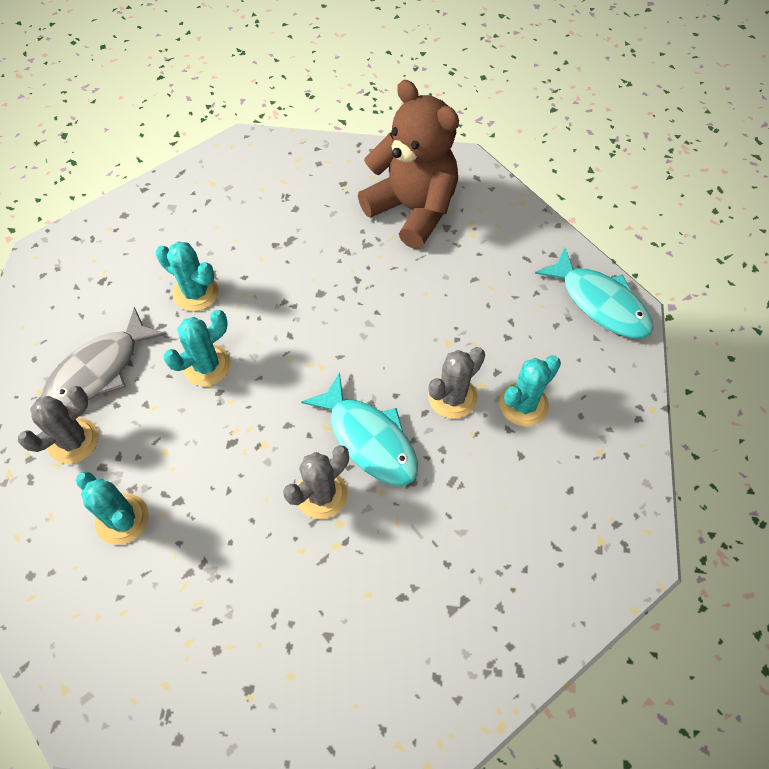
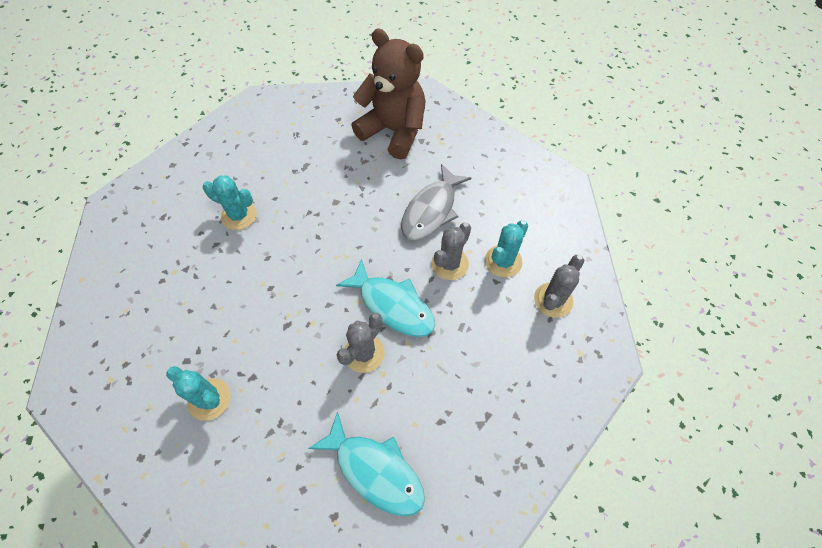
camera: 10 degrees left, 0 degrees up
(73, 441) = (159, 344): grey cactus -> grey cactus (553, 300)
(99, 370) = (171, 286): grey fish -> grey fish (431, 210)
(206, 365) = (257, 269): turquoise cactus -> none
(600, 303) = (543, 179): turquoise fish -> turquoise fish (375, 470)

